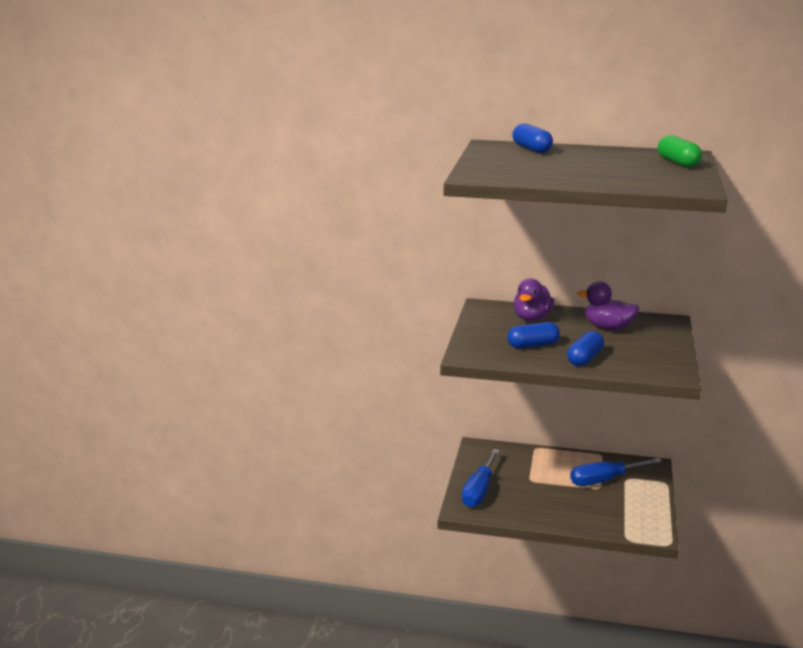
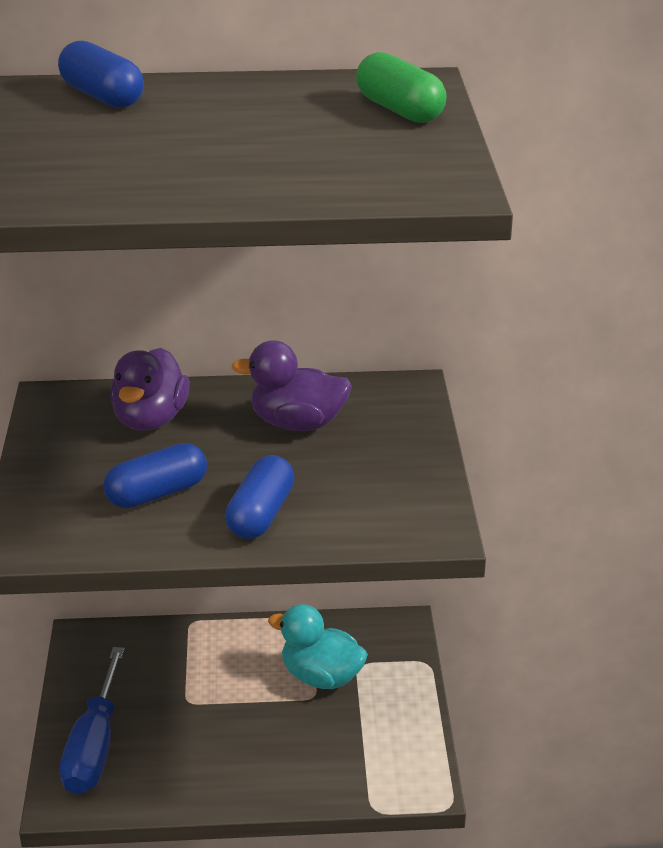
camera: 15 degrees left, 10 degrees up
(604, 480) = (321, 677): blue screwdriver -> turquoise duck

